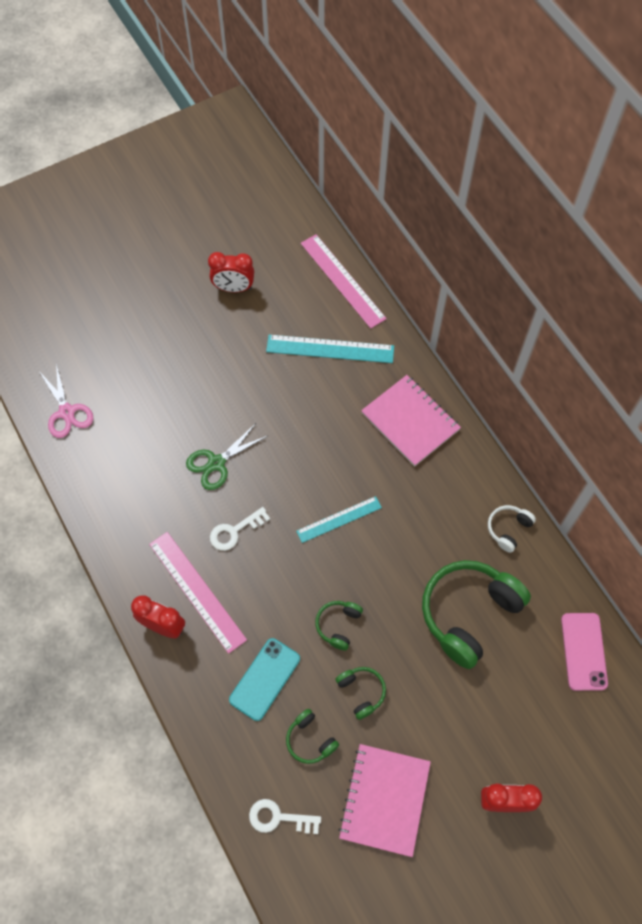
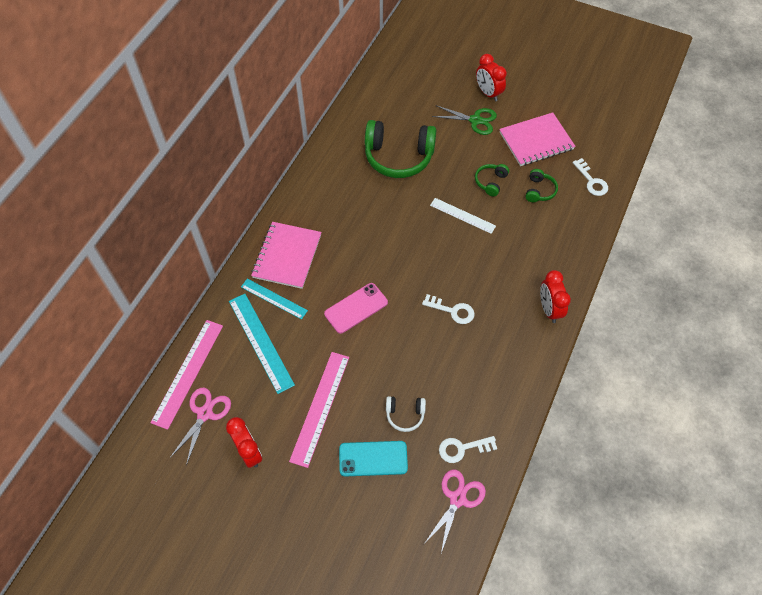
camera: 125 degrees left, 5 degrees down
(101, 445) = (462, 448): none -> white key
(197, 591) = (510, 305): pink ruler -> pink ruler (320, 407)
(216, 463) = (413, 356): green scissors -> green scissors (475, 120)
(264, 679) = (528, 233): turquoise phone -> turquoise phone (373, 458)
(293, 274) = (204, 413): none -> pink scissors
(338, 625) = (462, 215): green headphones -> white ruler
(339, 519) = (393, 255): turquoise ruler -> turquoise ruler (274, 298)
(508, 529) = (327, 164): white headphones -> white headphones (405, 415)
(584, 651) = (375, 97): pink phone -> pink phone (356, 308)

